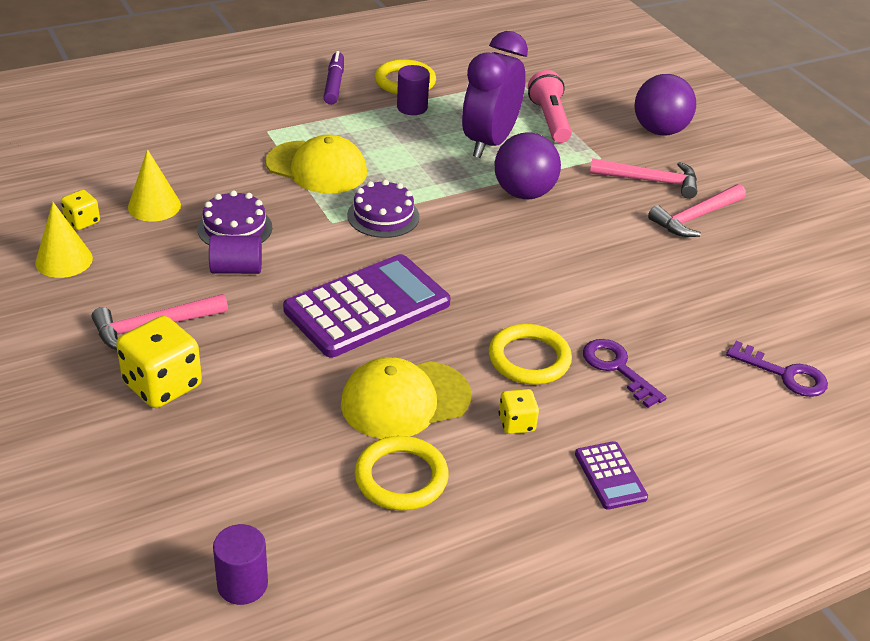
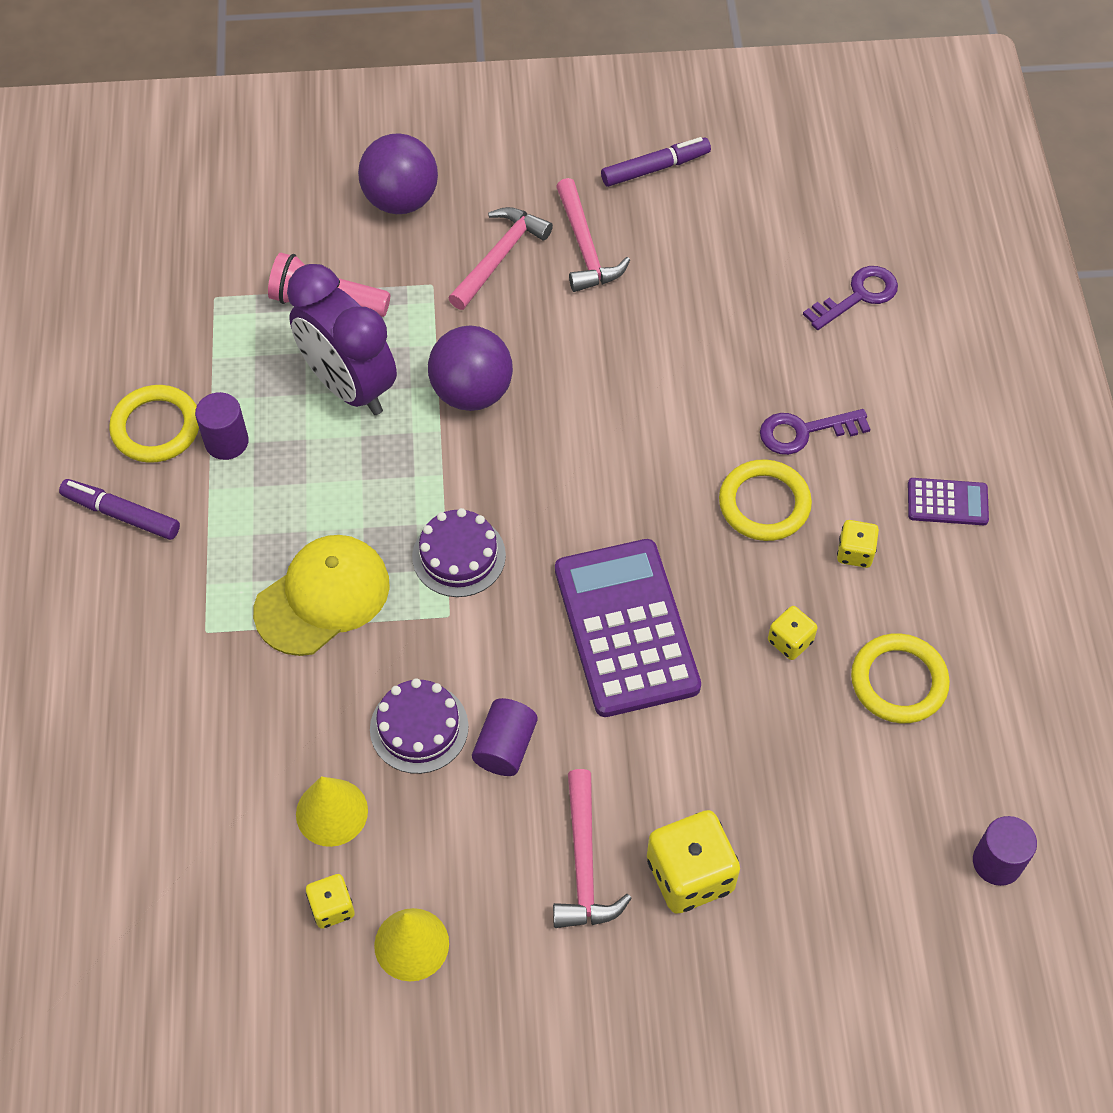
camera: 65 degrees left, 20 degrees up
(405, 400) = (790, 641): yellow cap -> yellow dice
(803, 236) = (655, 168): none -> purple marker

